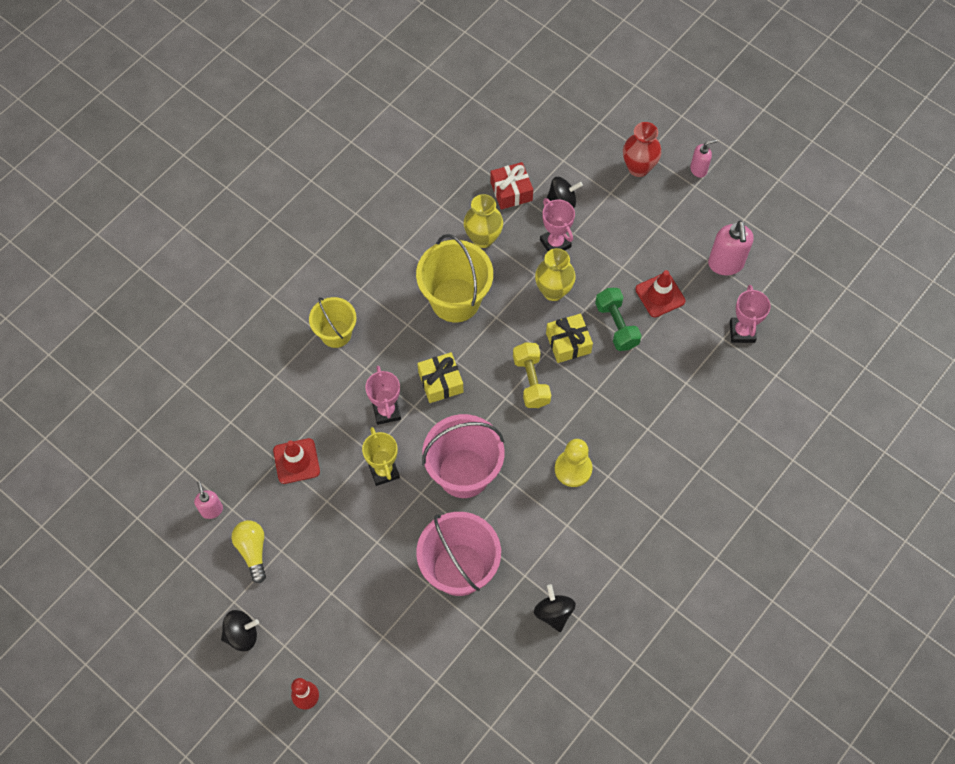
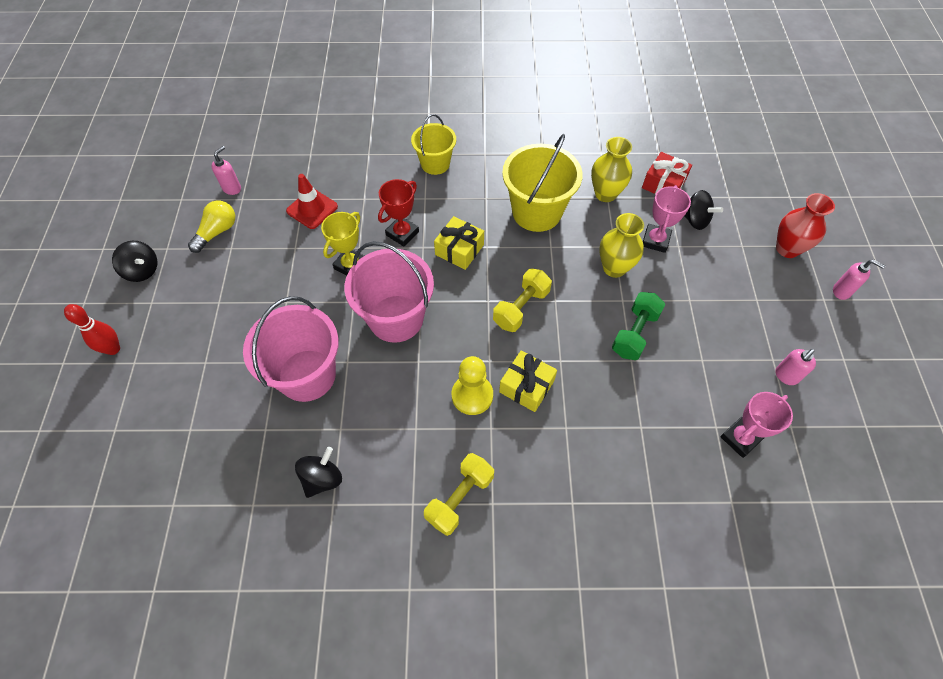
camera: 50 degrees right, 5 degrees down
(386, 411) = (402, 233): pink trophy -> red trophy
(568, 343) = (581, 310): yellow gift -> yellow gift (526, 386)
(641, 534) = (460, 498): none -> yellow dumbbell
(660, 295) = (698, 346): red traffic cone -> none
(725, 264) = (786, 376): pink soap dispenser -> pink soap dispenser, size x0.58

